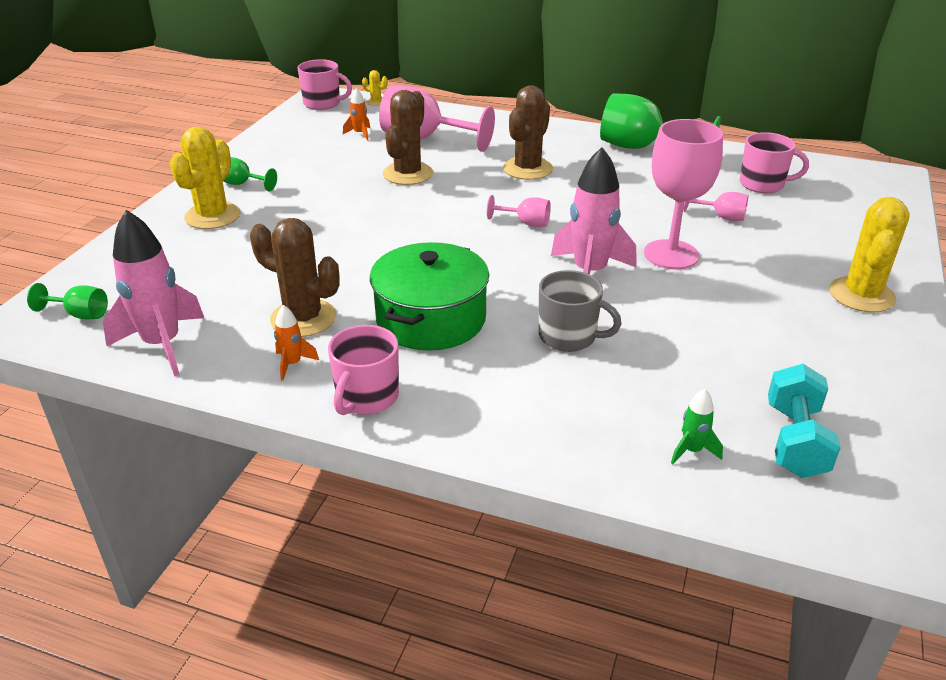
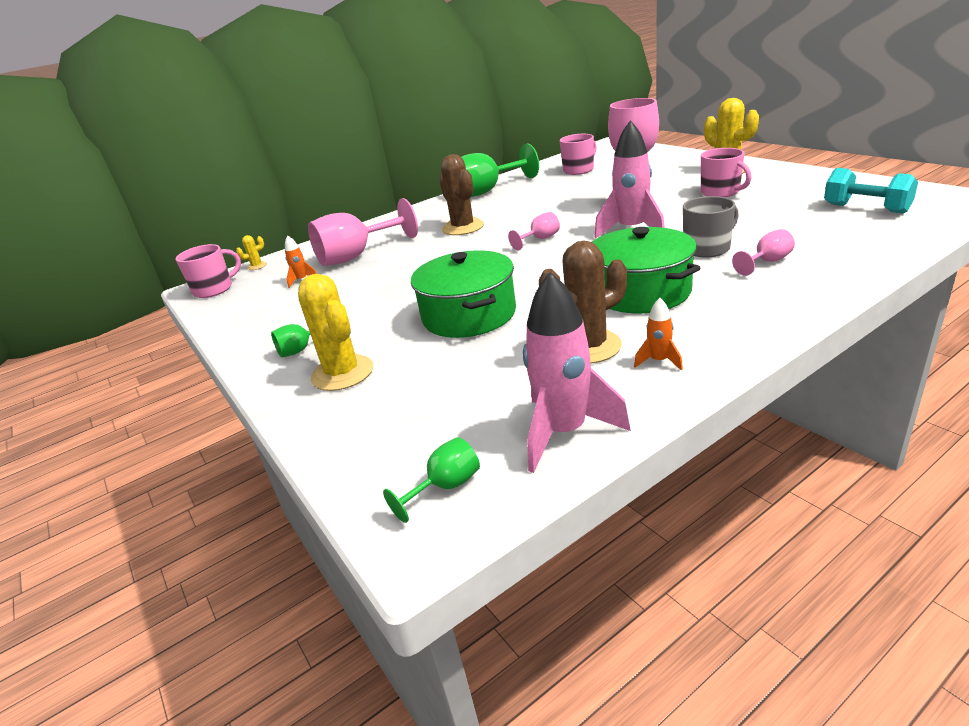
camera: 50 degrees left, 5 degrees down
(335, 238) = (469, 315): none -> green pot
(366, 397) = (736, 333): pink mug -> pink mug (721, 192)
(408, 174) = (404, 270): brown cactus -> none
(692, 451) = (864, 235): green rocket -> none
(721, 217) = (604, 185): pink goblet -> pink goblet (767, 262)

